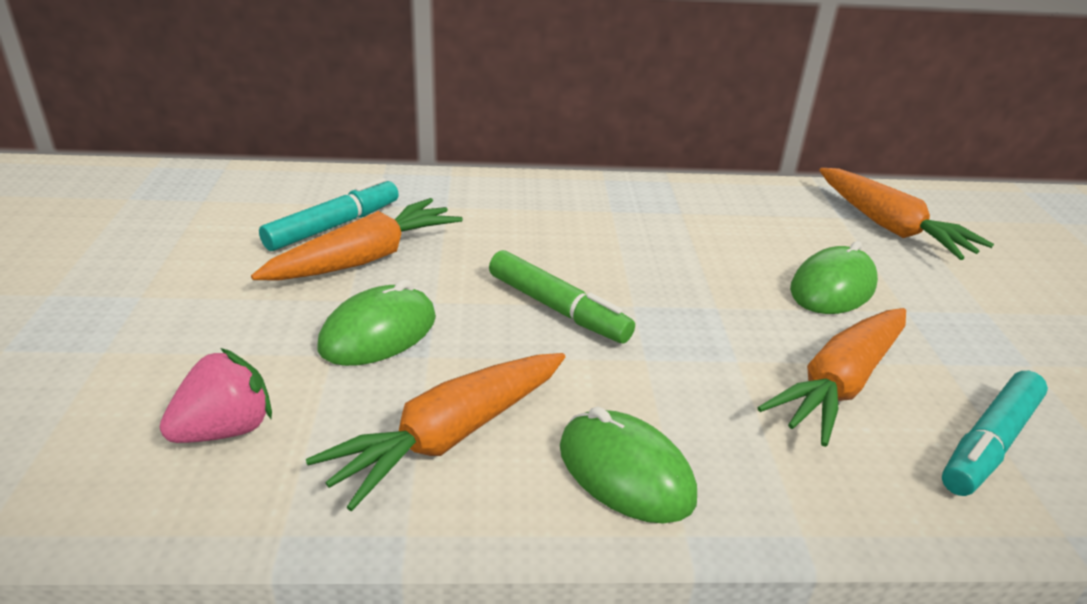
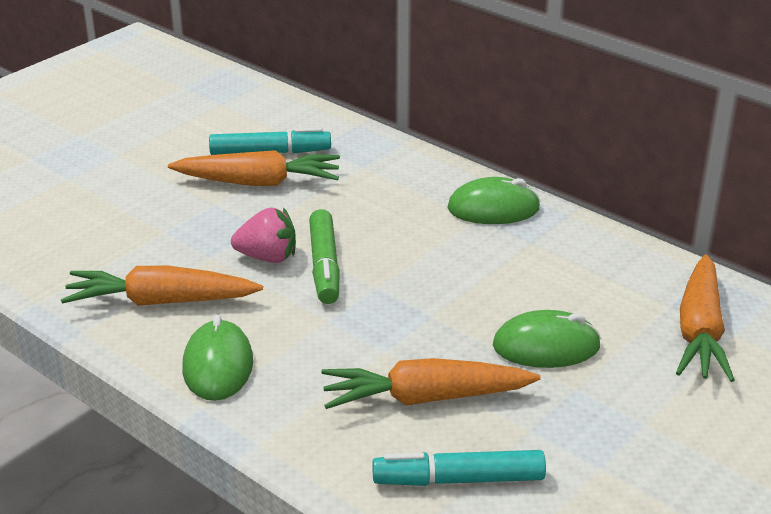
camera: 45 degrees right, 0 degrees up
(225, 429) = (71, 244): pink strawberry -> pink strawberry (268, 257)
(378, 333) = (203, 231): green mouse -> green mouse (493, 208)

